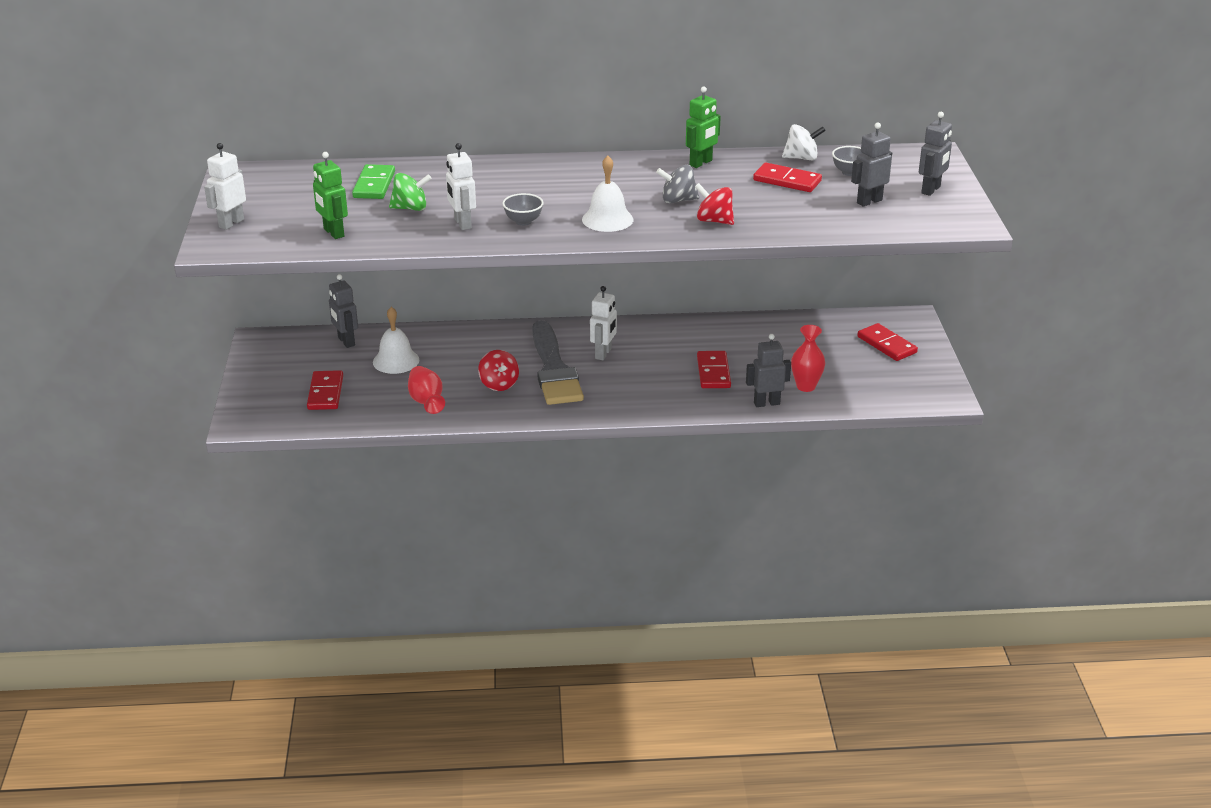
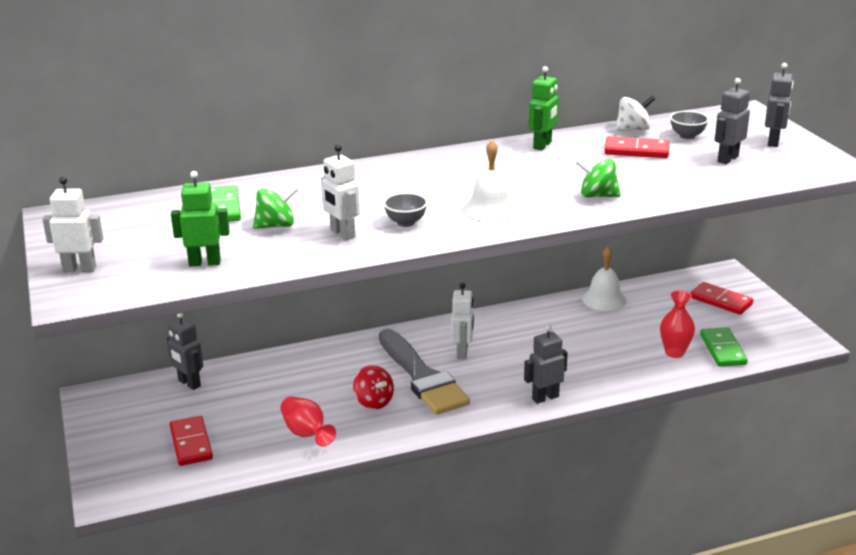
camera: 15 degrees left, 5 degrees down
(231, 223) = (79, 269): white robot -> white robot turned 75 degrees clockwise
(333, 233) = (205, 263): green robot -> green robot turned 135 degrees clockwise
(396, 361) = (252, 395): white bell -> white bell (604, 299)
(678, 200) = (547, 181): grey spinning top -> none
(713, 372) = (579, 353): red domino -> none
(714, 221) = (597, 196): red spinning top -> green spinning top
(766, 403) = (648, 375): grey robot -> grey robot (545, 397)
(855, 391) = (722, 349): none -> green domino

